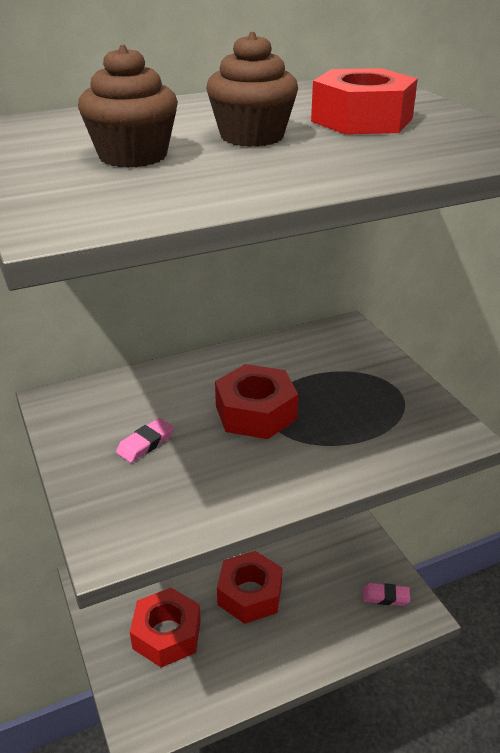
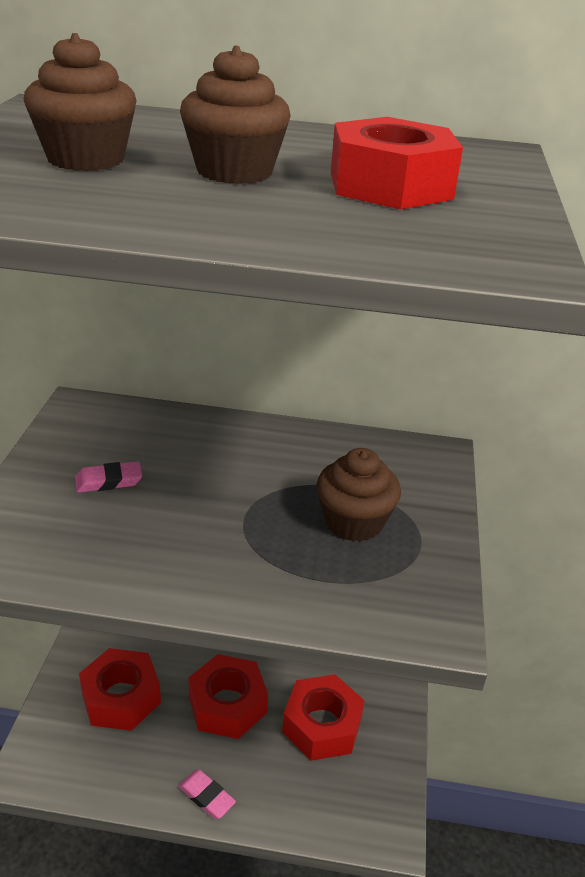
camera: 30 degrees right, 0 degrees up
(255, 412) = (240, 499): red nut -> red nut (322, 725)
(344, 394) = (354, 522): none -> brown cupcake
(385, 597) = (365, 791): pink eraser -> pink eraser (206, 796)

